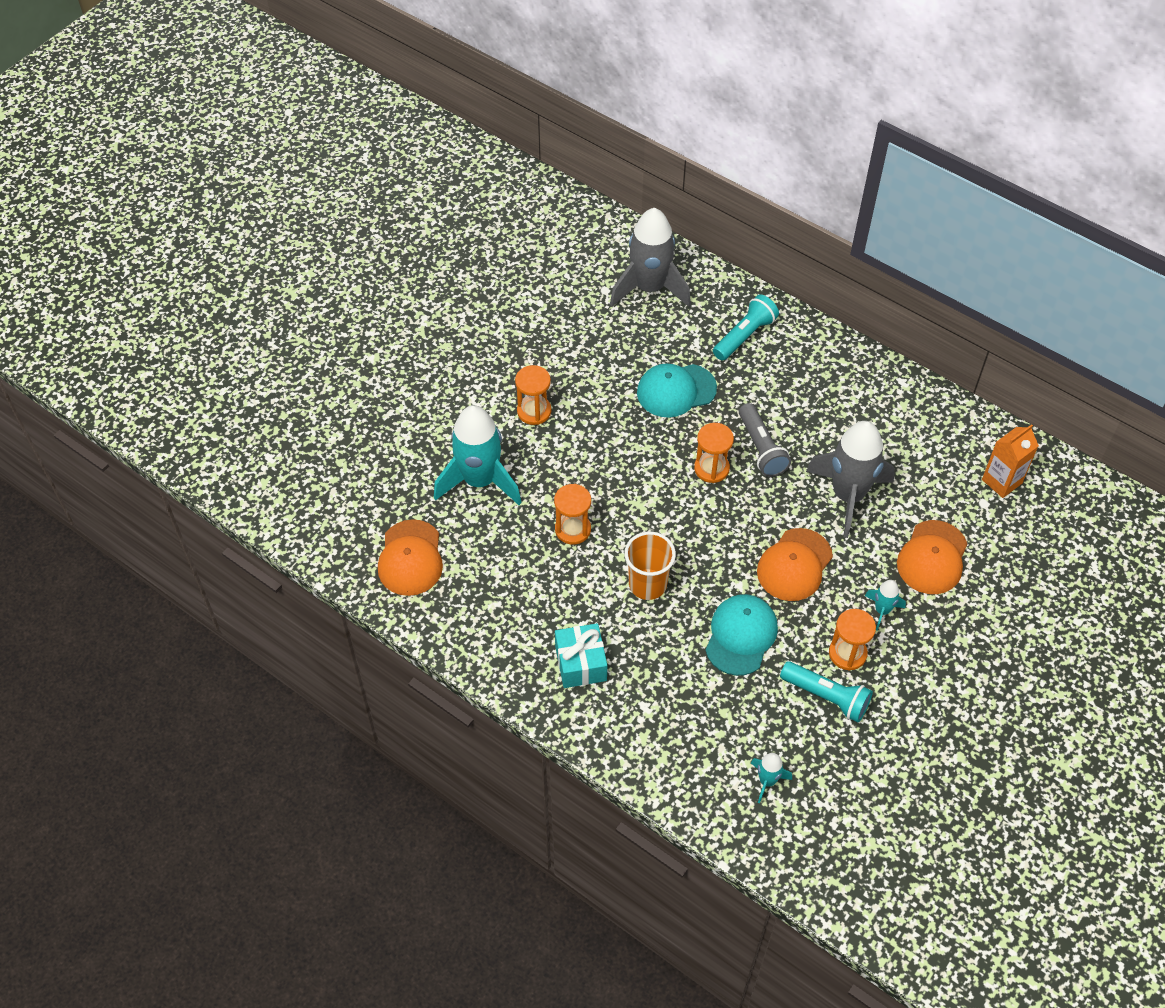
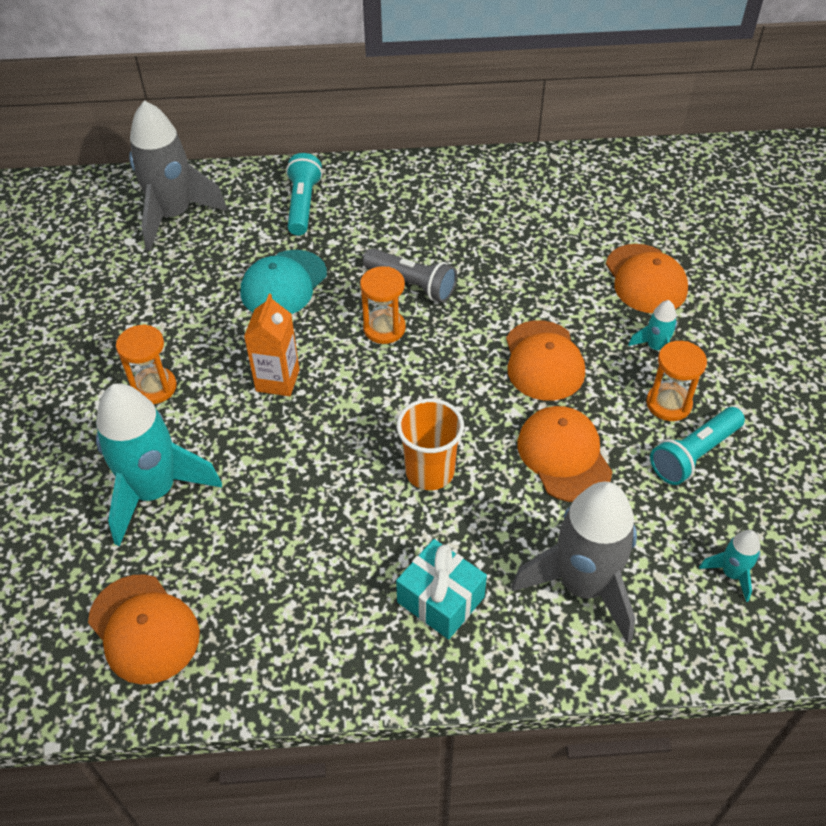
camera: 40 degrees left, 5 degrees down
(573, 529) = (302, 472): orange hourglass -> none
(741, 636) = (564, 456): turquoise cap -> orange cap
(826, 697) = (694, 454): turquoise flashlight -> turquoise flashlight turned 150 degrees clockwise
(848, 495) = (526, 275): grey rocket -> grey rocket (583, 586)
(1001, 481) = (630, 190): orange carton -> orange carton (277, 380)

